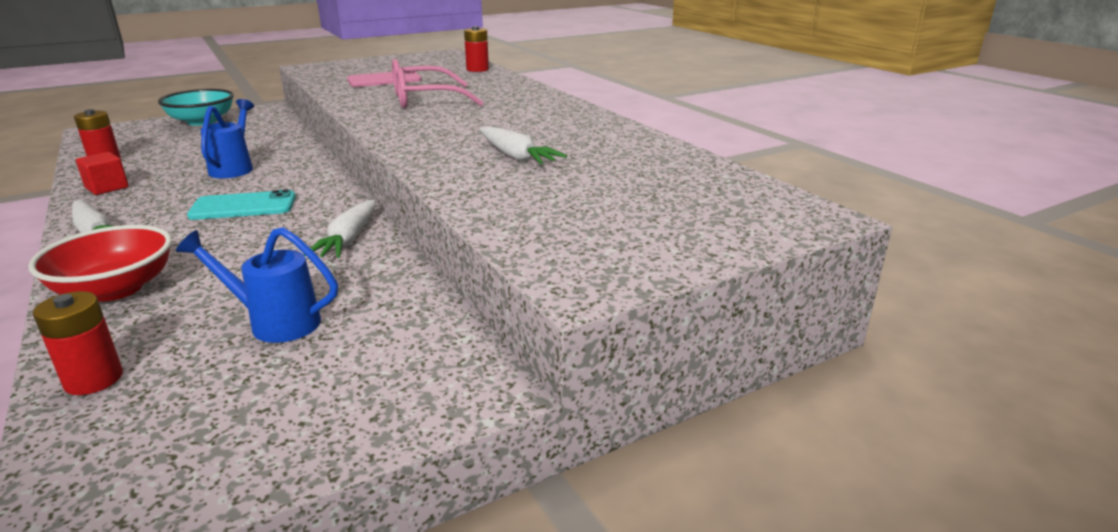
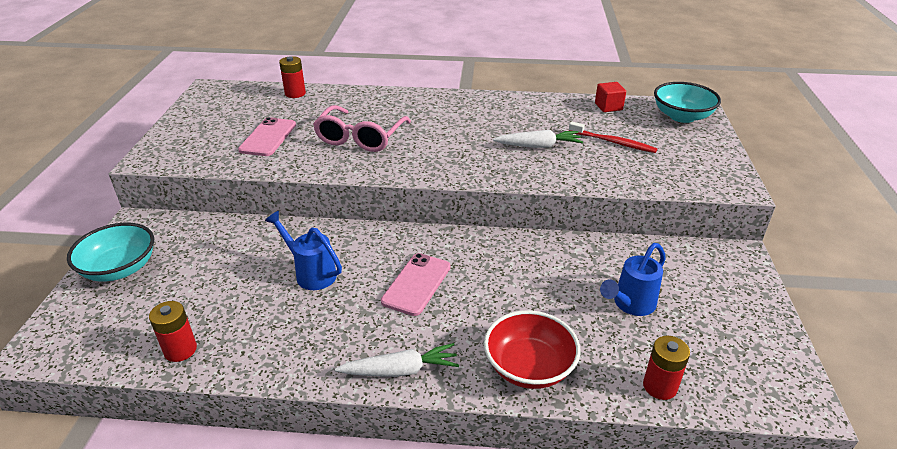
camera: 55 degrees left, 10 degrees up
(107, 188) = (278, 355): red cube -> red cube (608, 107)
(243, 206) = (416, 284): turquoise phone -> pink phone
(349, 239) = (527, 251): white carrot -> none
(591, 187) = (614, 142): none -> red toothbrush
(760, 211) = (682, 116): none -> turquoise bowl

